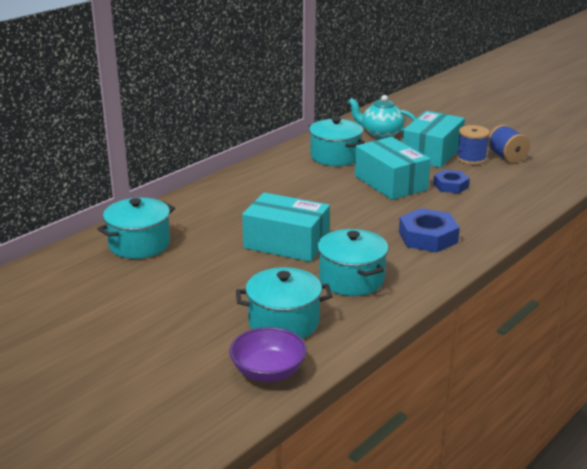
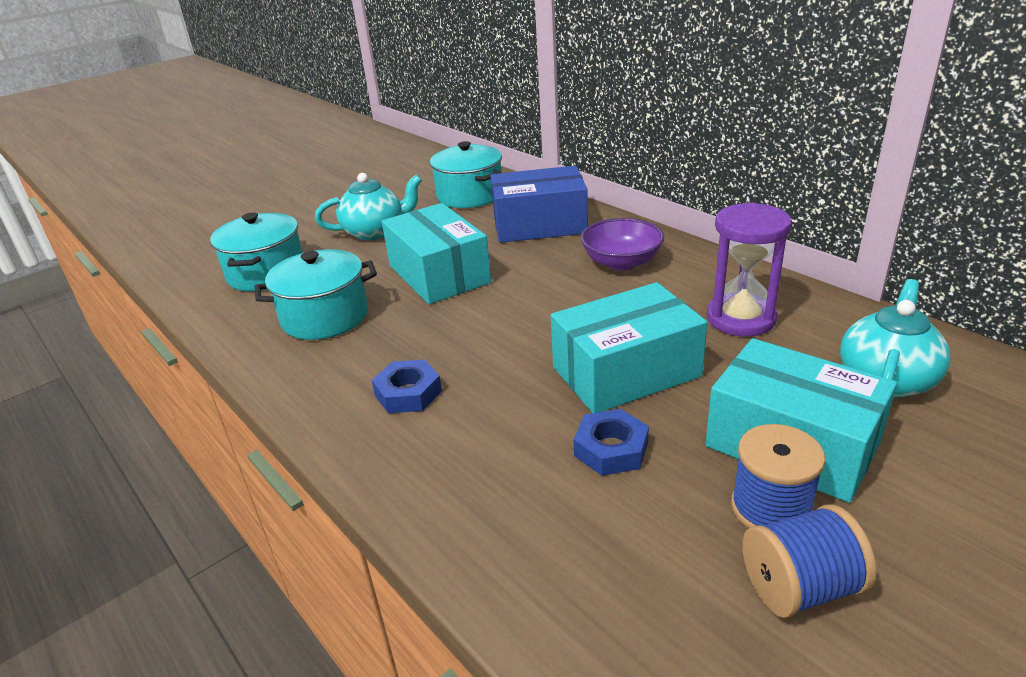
camera: 100 degrees right, 5 degrees up
(207, 281) = (375, 231): none -> turquoise teapot
(208, 212) = (539, 225): none -> blue box
(268, 371) = (193, 266): purple bowl -> purple bowl (621, 262)
(286, 243) = (438, 274): turquoise box -> turquoise box turned 60 degrees counterclockwise
(335, 156) = (740, 318): turquoise pot -> purple hourglass
(428, 237) = (408, 393): blue nut -> blue nut, size x0.65

